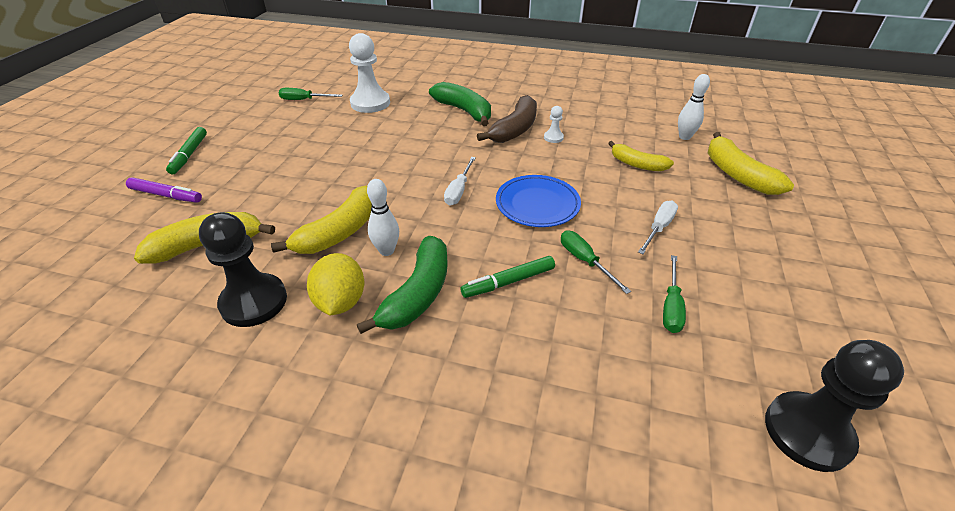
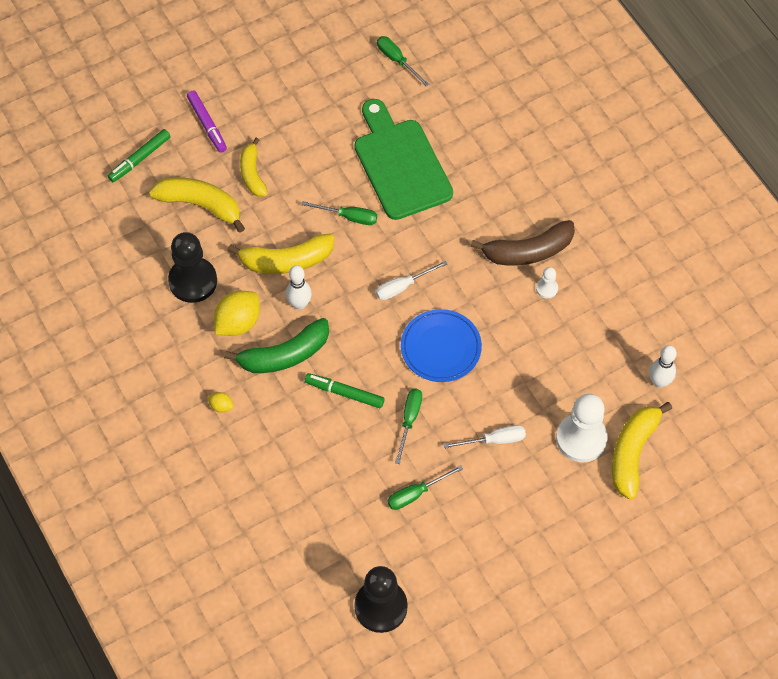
camera: 45 degrees right, 20 degrees up
(189, 155) = (252, 80): green marker -> green marker (140, 159)
(363, 179) = (348, 217): none -> green screwdriver
(369, 137) = (400, 164): none -> green cutting board
(370, 103) = (448, 111): white pawn -> white pawn (581, 439)
(402, 385) = (221, 406): none -> yellow lemon
(464, 111) = (515, 190): green banana -> none
(637, 164) = (570, 375): yellow banana -> yellow banana (252, 174)

